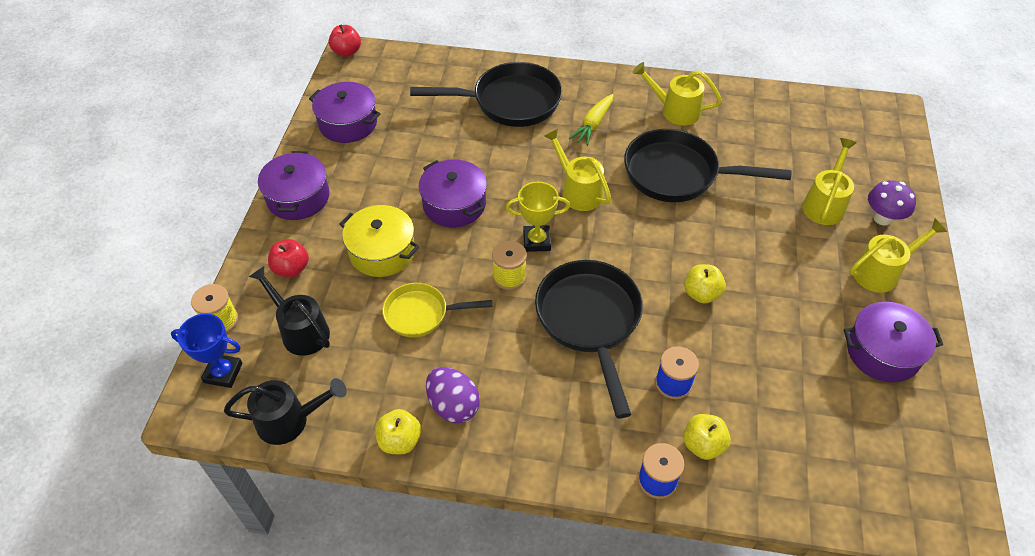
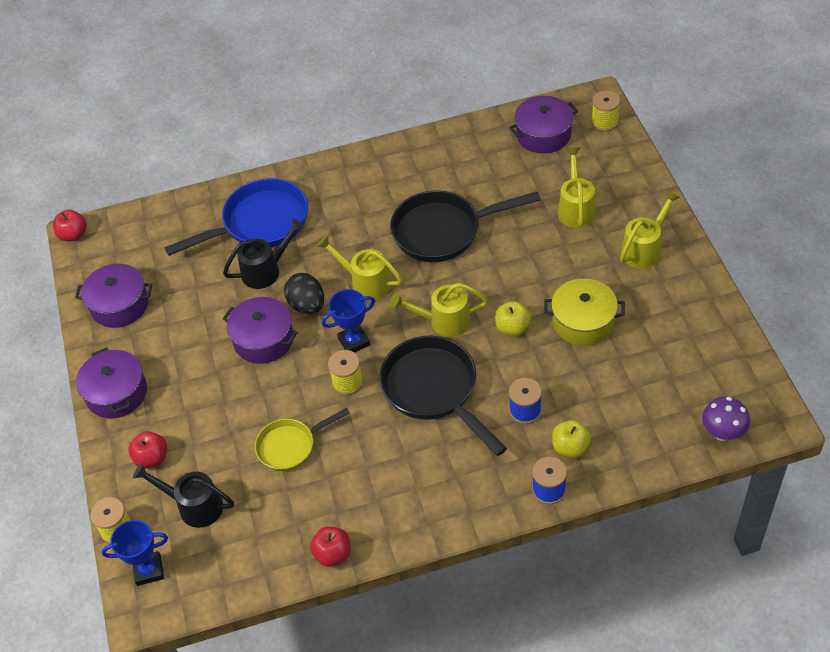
camera: 20 degrees left, 0 degrees up
(290, 420) = (232, 580): black watering can -> black watering can (266, 270)
(382, 252) = (224, 408): yellow pot -> yellow pot (583, 322)
(400, 441) = (332, 554): yellow apple -> red apple
(453, 405) = (360, 507): purple egg -> none
(509, 102) = (259, 223): black pan -> blue pan
(511, 190) = (307, 305): none -> black egg
(536, 241) = (354, 341): yellow trophy -> blue trophy
(593, 124) = (346, 215): yellow carrot -> none
(674, 110) = (411, 172): yellow watering can -> yellow watering can (443, 321)
(882, 218) = (626, 202): purple mushroom -> purple mushroom (722, 433)
(882, 352) = (672, 315): purple pot -> purple pot (543, 134)
(893, 134) = (604, 122): none -> yellow spool

